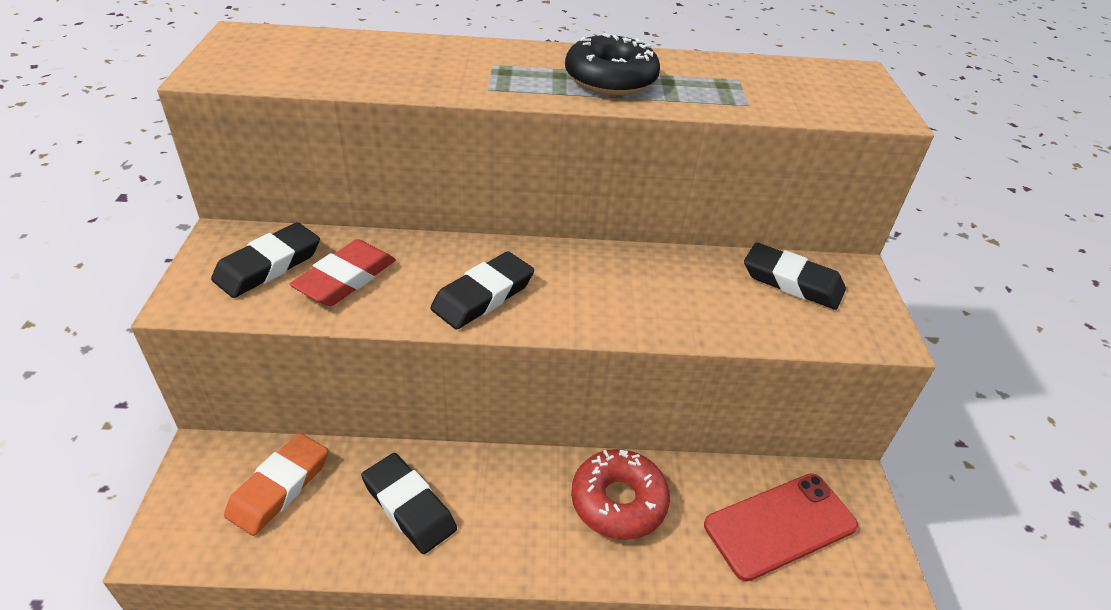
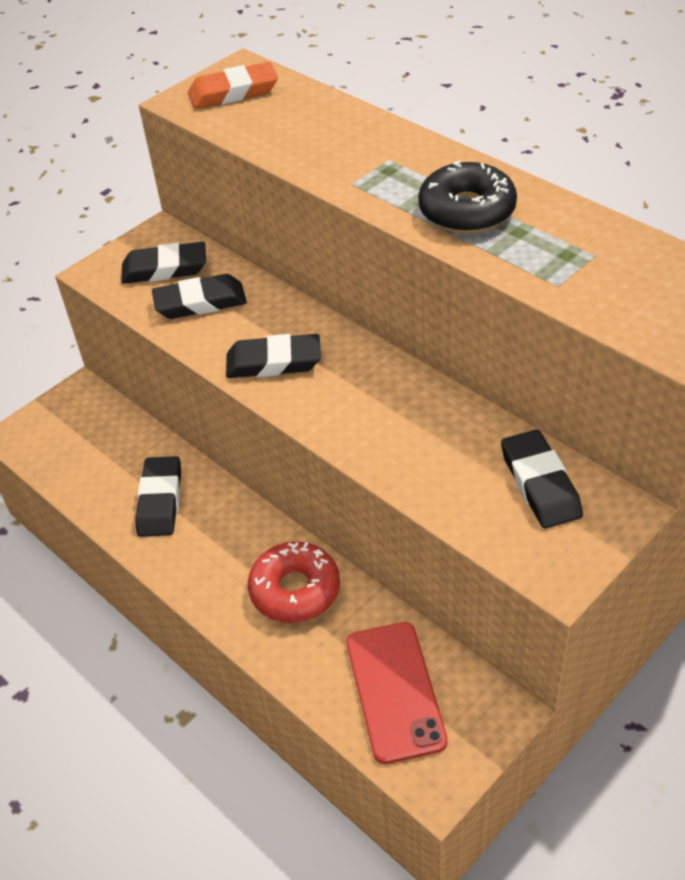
camera: 50 degrees right, 5 degrees up
(279, 487) = (102, 439): orange eraser -> orange eraser (233, 92)
(345, 278) = (200, 302): red eraser -> black eraser
(780, 525) = (395, 691): red phone -> red phone turned 60 degrees clockwise

